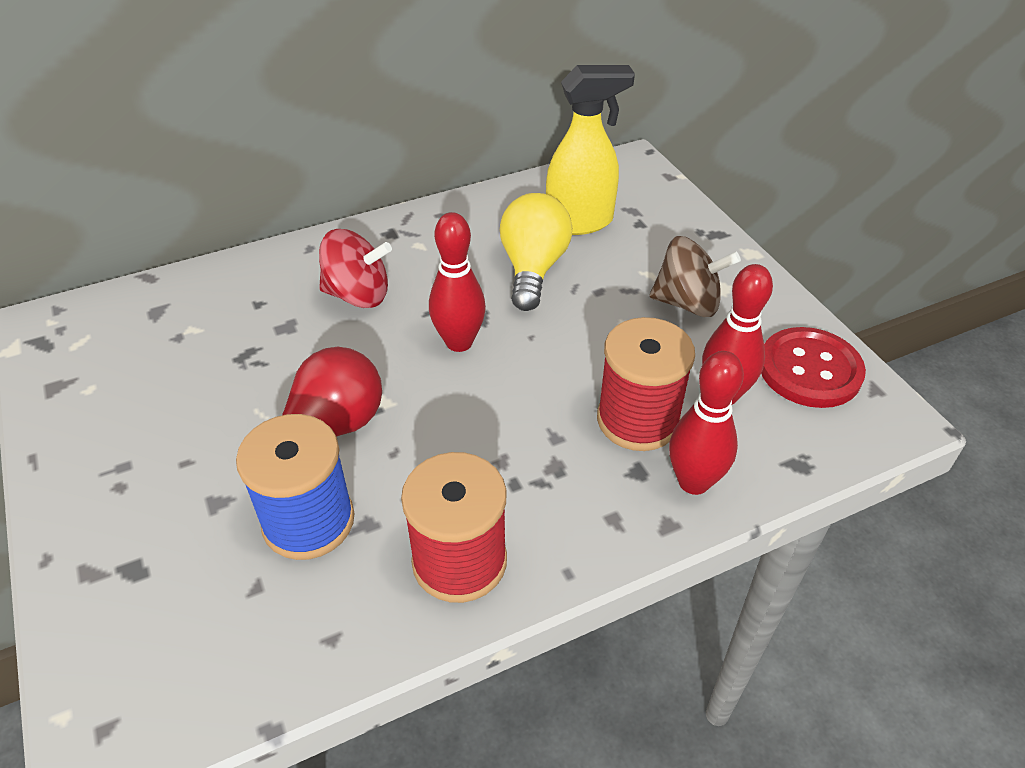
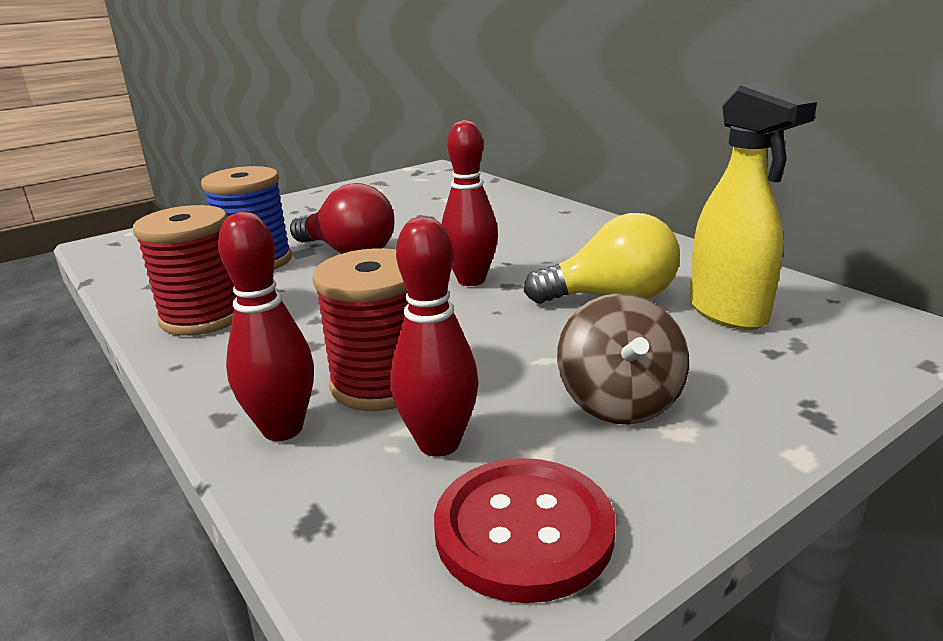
camera: 80 degrees right, 20 degrees down
(358, 295) = (514, 235): red spinning top -> none

